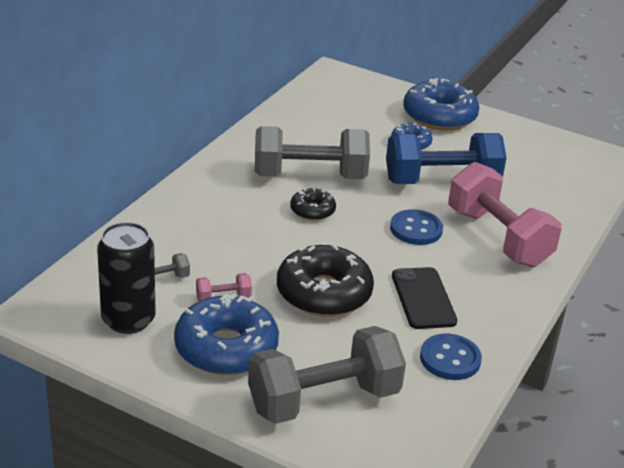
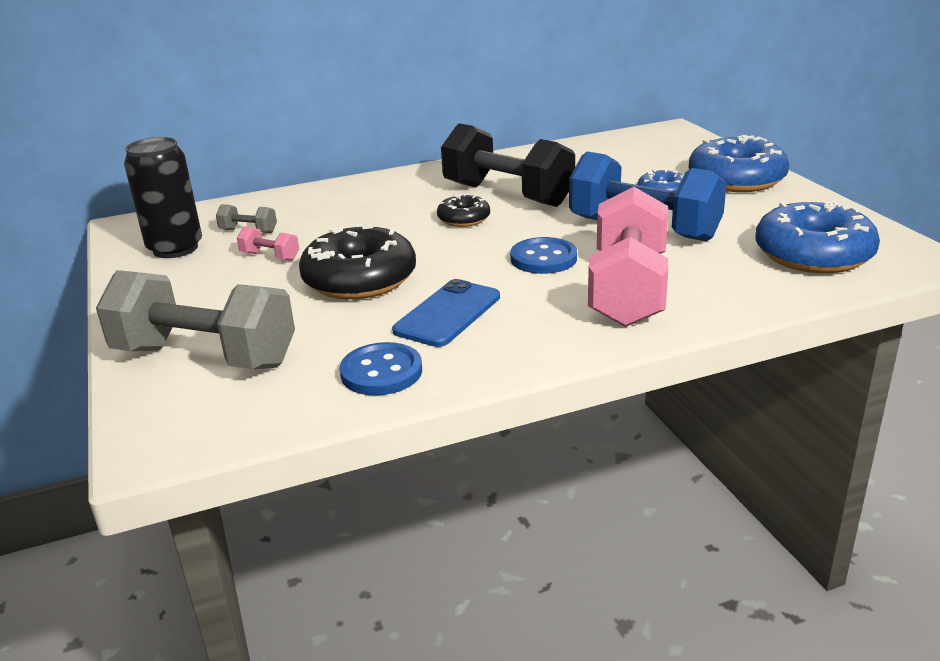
camera: 45 degrees right, 5 degrees down
(226, 348) = (205, 290): blue donut -> blue donut (813, 254)
(309, 176) = (507, 195): grey dumbbell -> black dumbbell
(423, 298) = (447, 314): black phone -> blue phone

